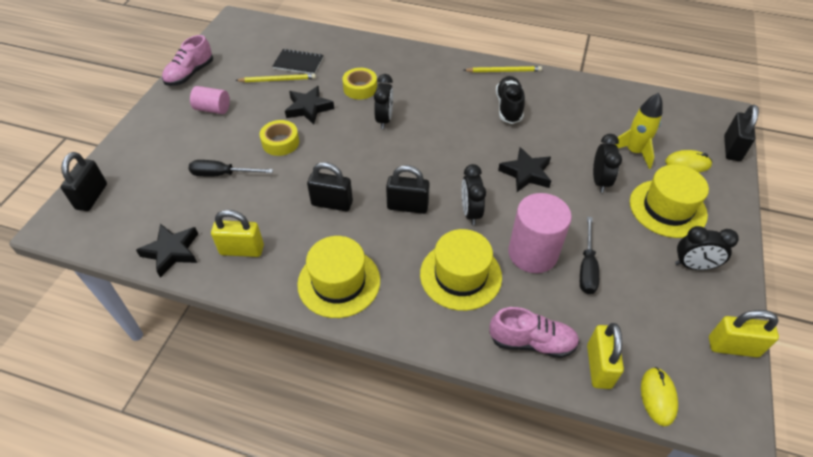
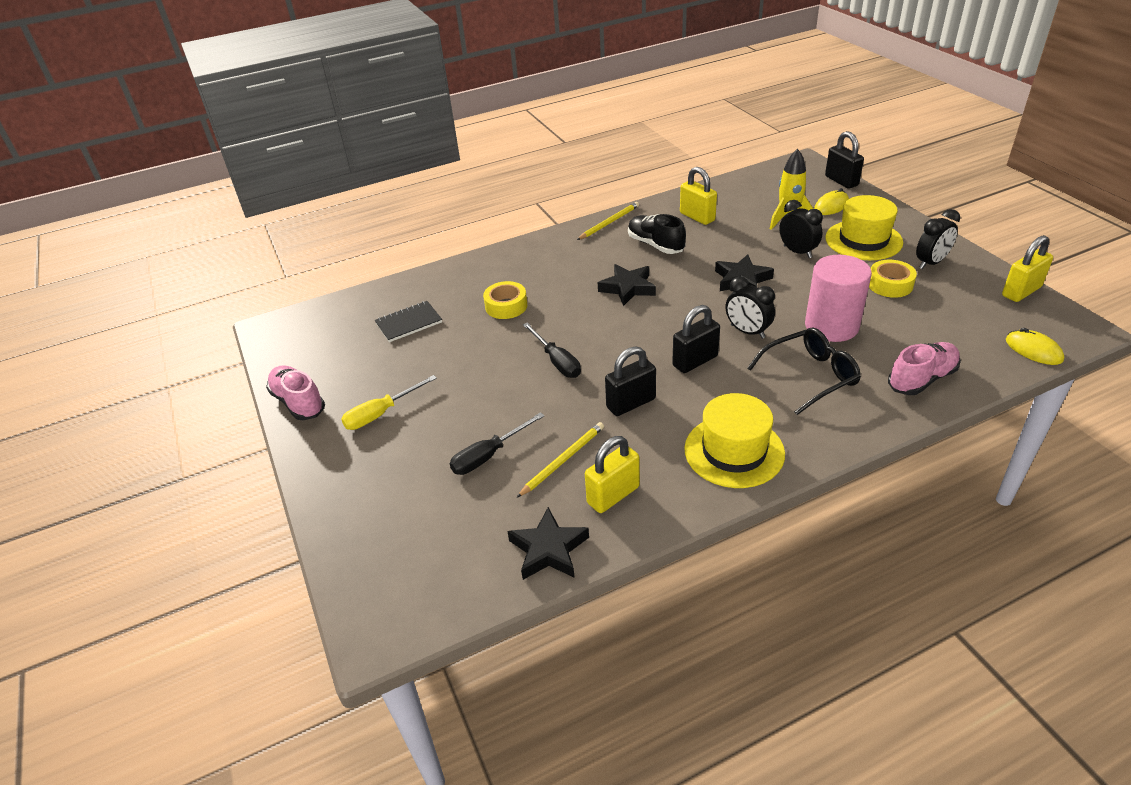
camera: 40 degrees left, 10 degrees down
(92, 196) = (374, 577): black padlock -> none
(190, 74) = (298, 402): pink shoe -> pink shoe turned 150 degrees clockwise
(213, 109) = (381, 413): pink cylinder -> yellow screwdriver
(278, 80) = (411, 348): yellow pencil -> yellow pencil (563, 460)
(280, 142) = (502, 393): yellow tape -> yellow tape (890, 285)
(309, 108) = (483, 350): black star -> black star (628, 288)
(384, 119) = (569, 315): black clock -> none
(460, 275) = (810, 376): yellow hat -> black glasses
(587, 267) = (877, 309): black screwdriver -> black screwdriver (557, 361)
(599, 366) = (979, 360): yellow padlock -> yellow padlock (697, 217)

